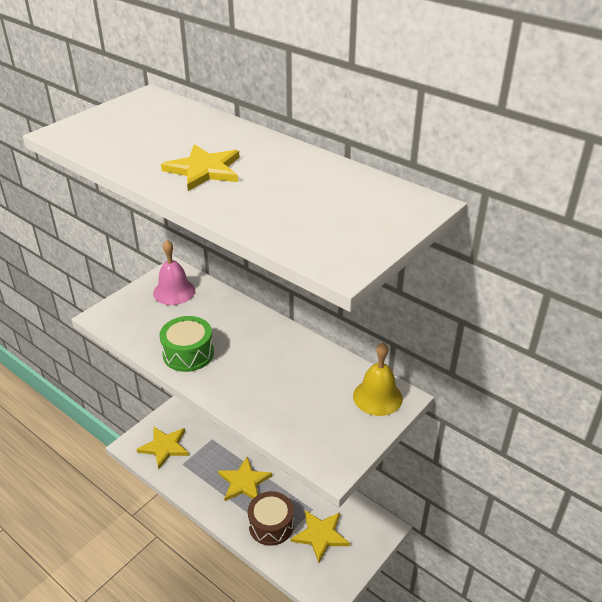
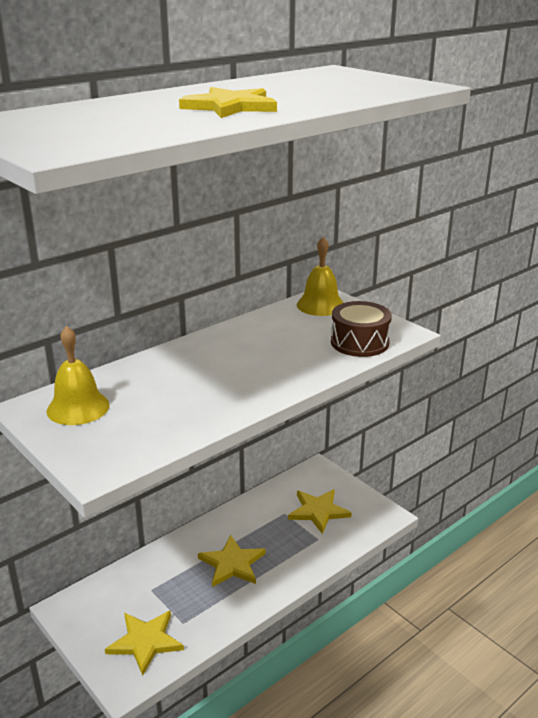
camera: 80 degrees left, 10 degrees down
(174, 291) = (78, 408): pink bell -> yellow bell
(188, 353) = (216, 400): green drum -> none
(271, 525) = (298, 547): brown drum -> brown drum (359, 342)

